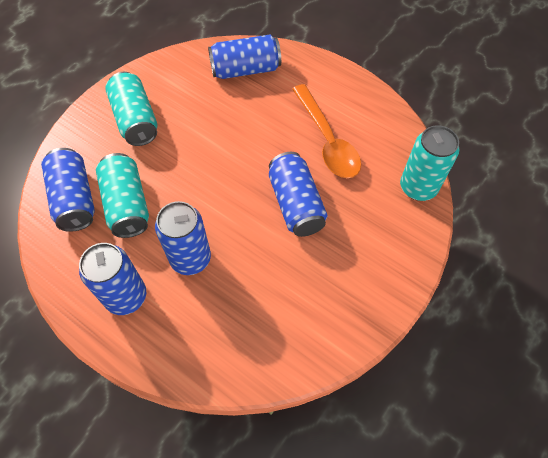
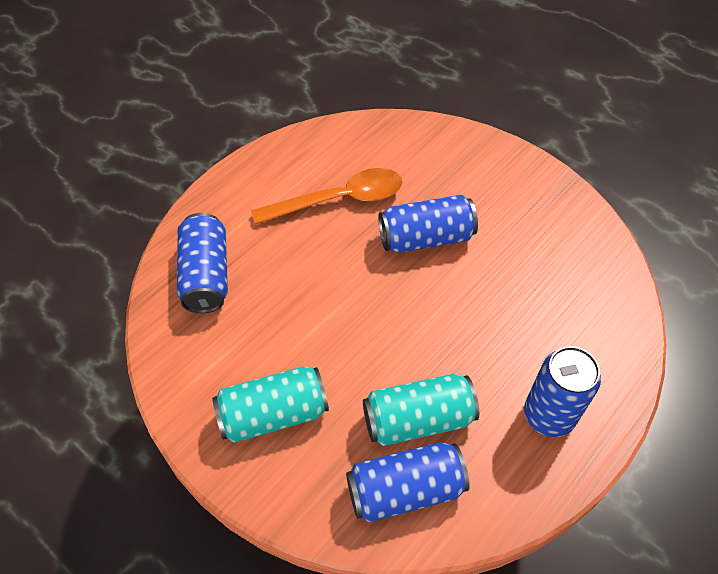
camera: 85 degrees left, 5 degrees down
(190, 258) = (496, 345): blue can -> none
(418, 187) = (410, 132): turquoise can -> none

